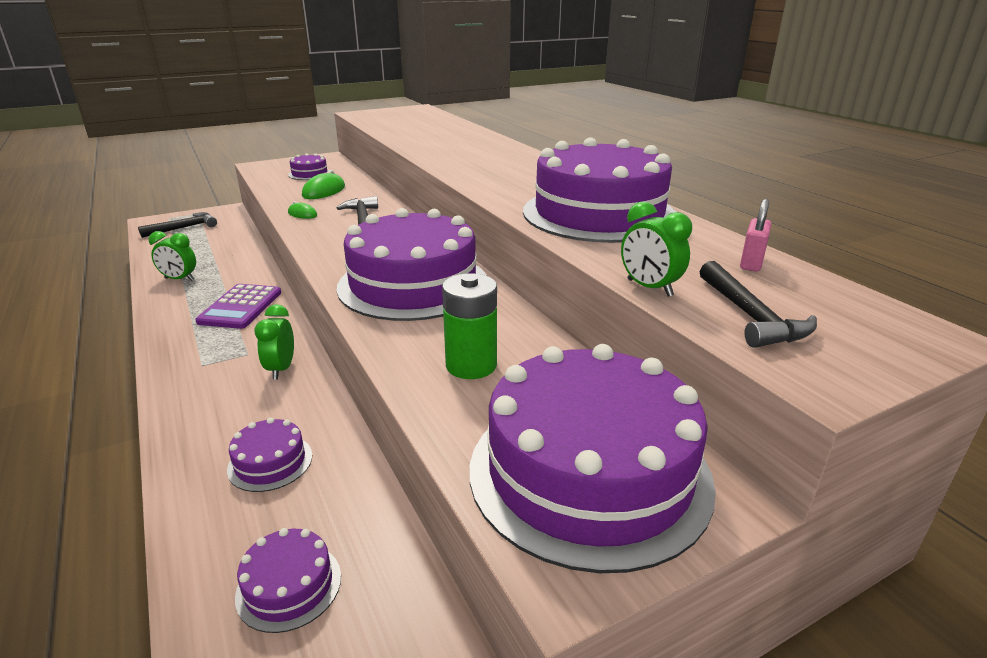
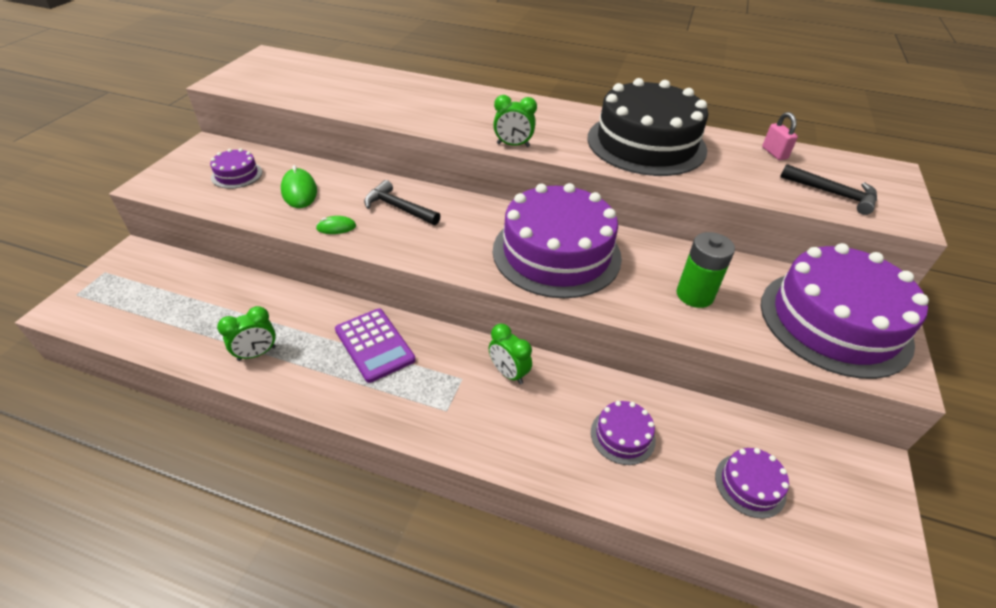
camera: 45 degrees left, 15 degrees up
(184, 228) = (129, 297): black hammer -> none
(599, 213) = (646, 143): purple cake -> black cake
(649, 288) = (771, 196): green clock -> green clock (513, 145)

